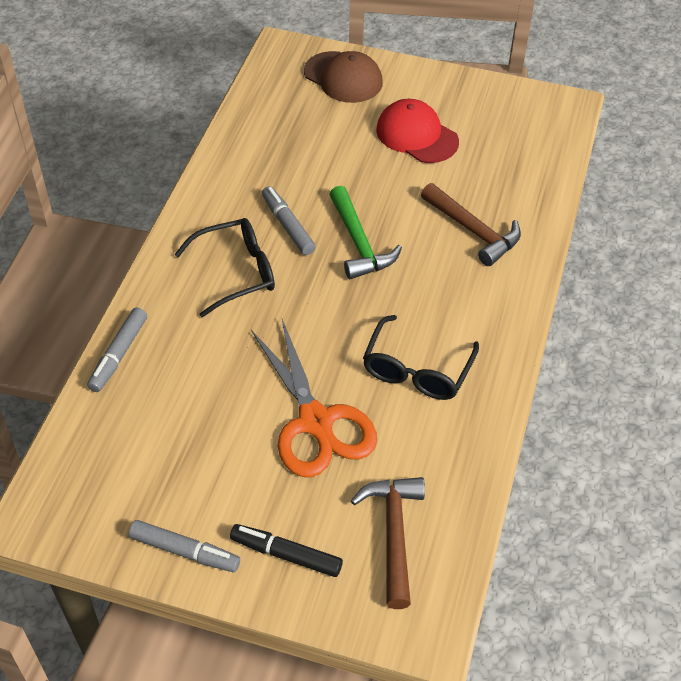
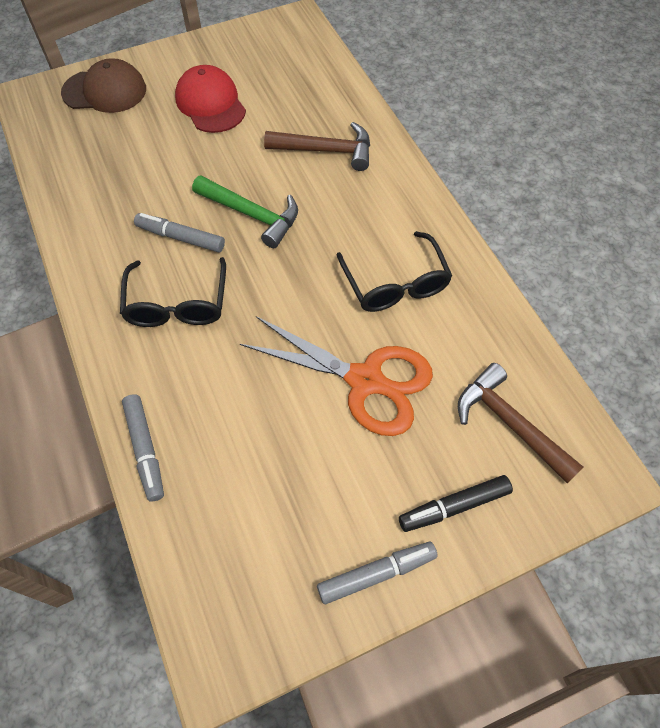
camera: 40 degrees left, 10 degrees up
(237, 272) = (177, 304): black glasses -> black glasses turned 150 degrees clockwise
(416, 135) = (210, 103): red cap -> red cap turned 60 degrees clockwise

